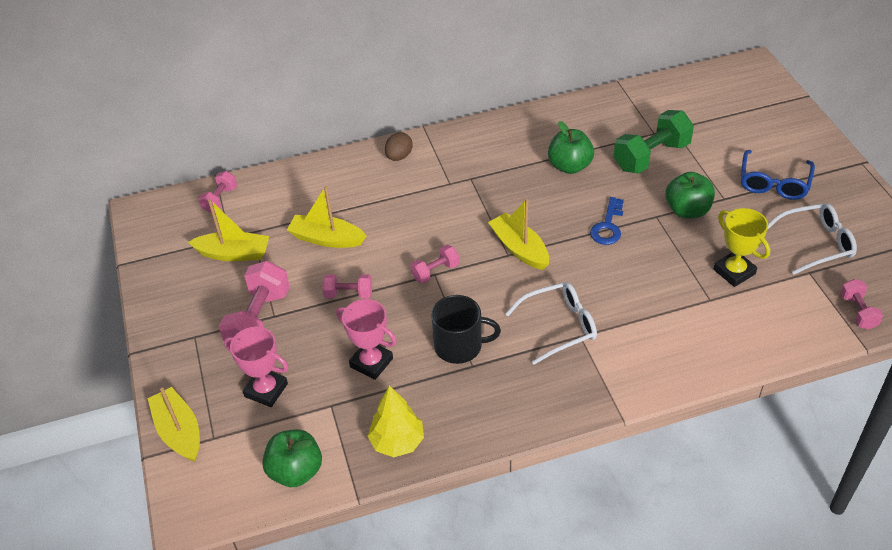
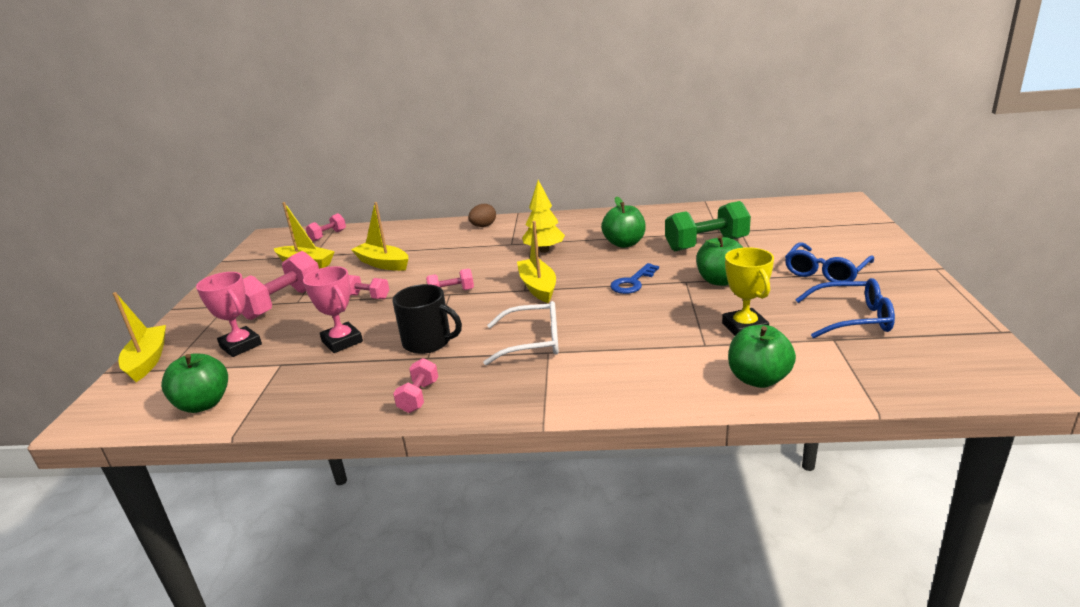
camera: 20 degrees right, 20 degrees down
(397, 442) = (309, 400): yellow tree -> yellow tree (544, 250)
(769, 332) = (758, 379): none -> green apple
(815, 243) = (852, 318): white glasses -> blue glasses
(858, 312) = (880, 378): pink dumbbell -> pink dumbbell (419, 397)

